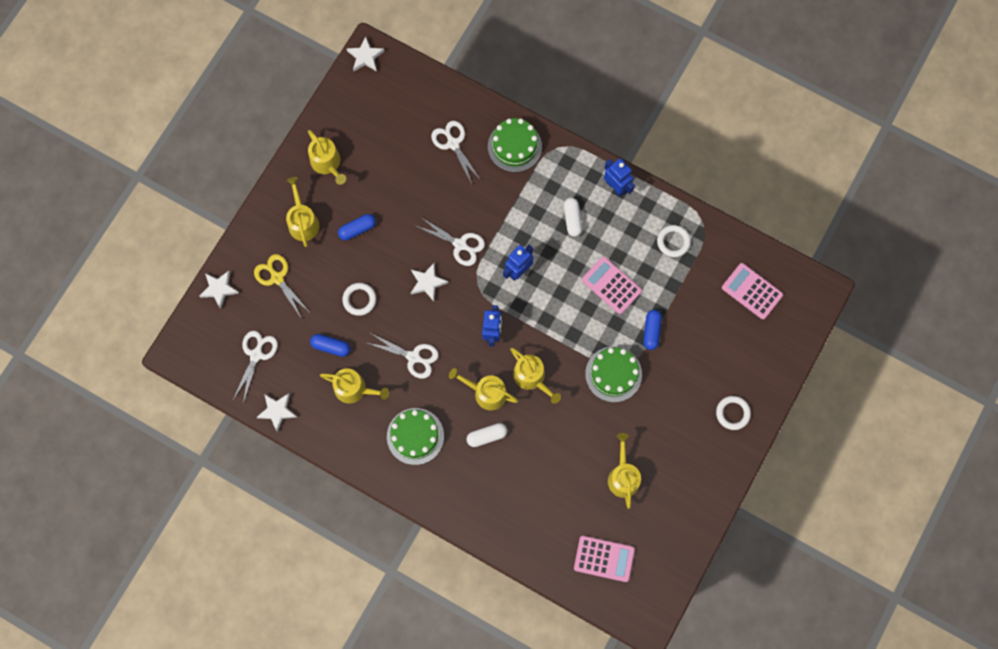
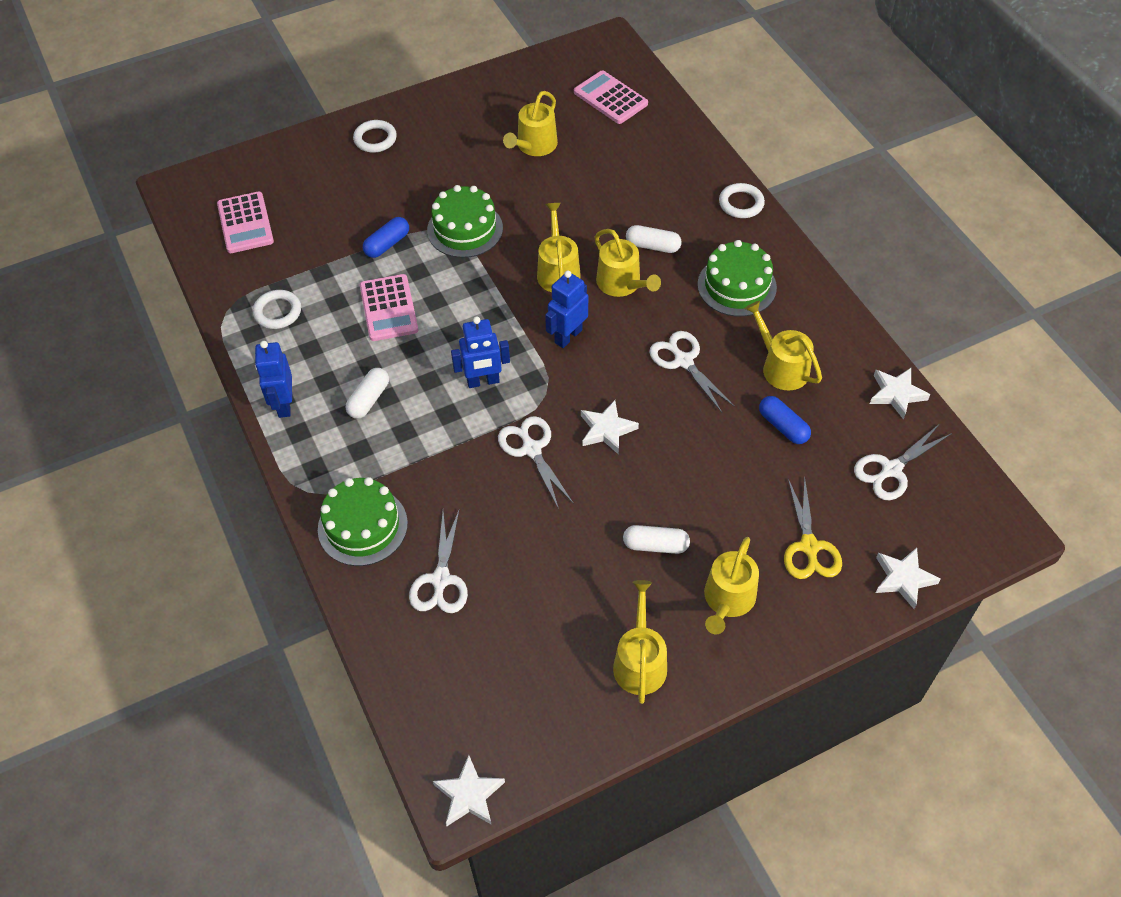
camera: 145 degrees left, 20 degrees down
(357, 229) = (655, 545): blue capsule -> white capsule
(359, 300) = (710, 459): white ring -> white ring (741, 203)

